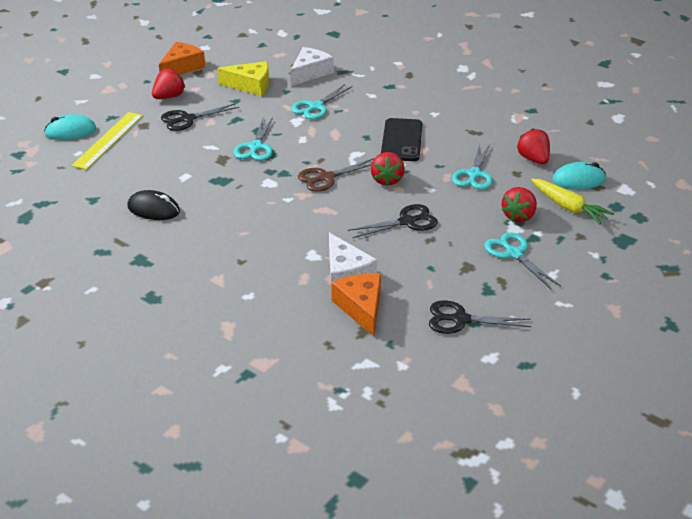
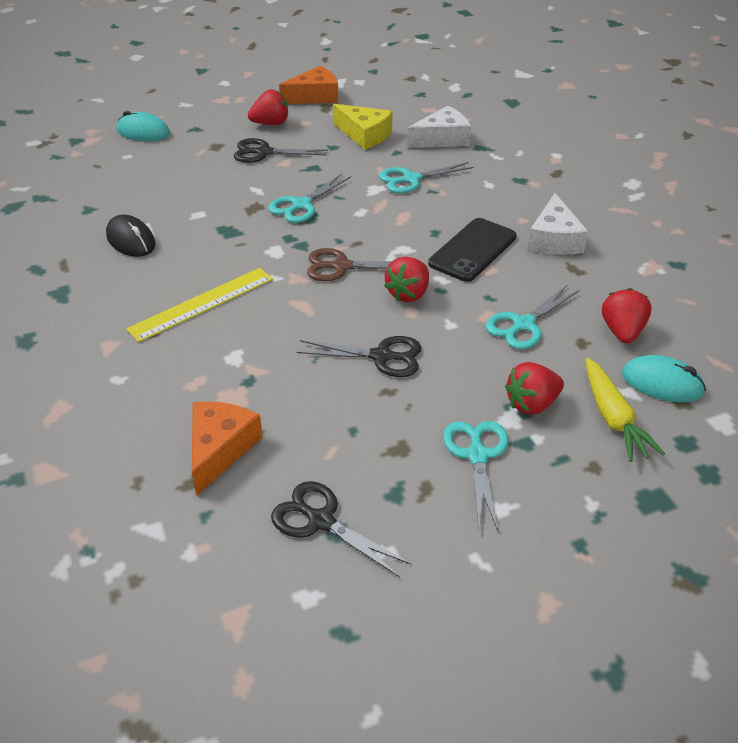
camera: 30 degrees right, 5 degrees up
(108, 140) = (167, 151): yellow ruler -> yellow ruler (202, 304)
(346, 273) = (247, 396): white cheese -> white cheese (554, 239)

